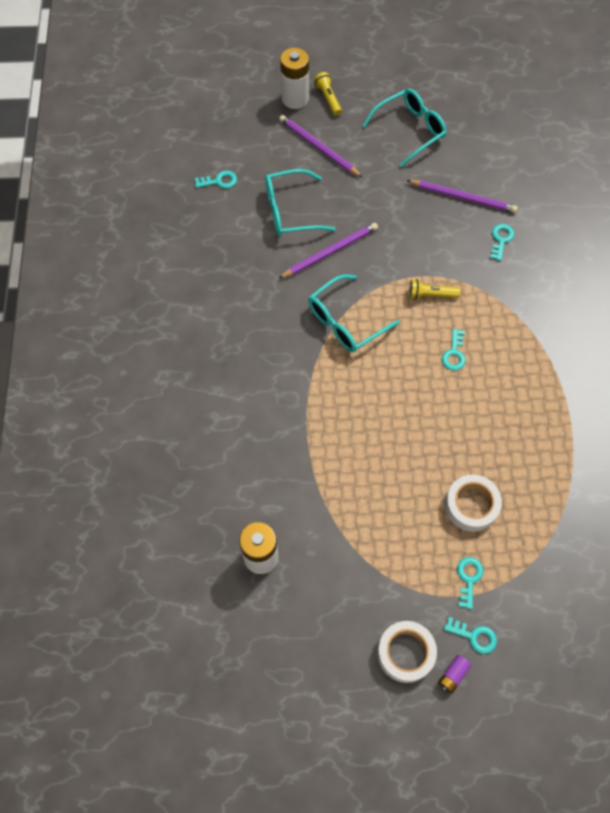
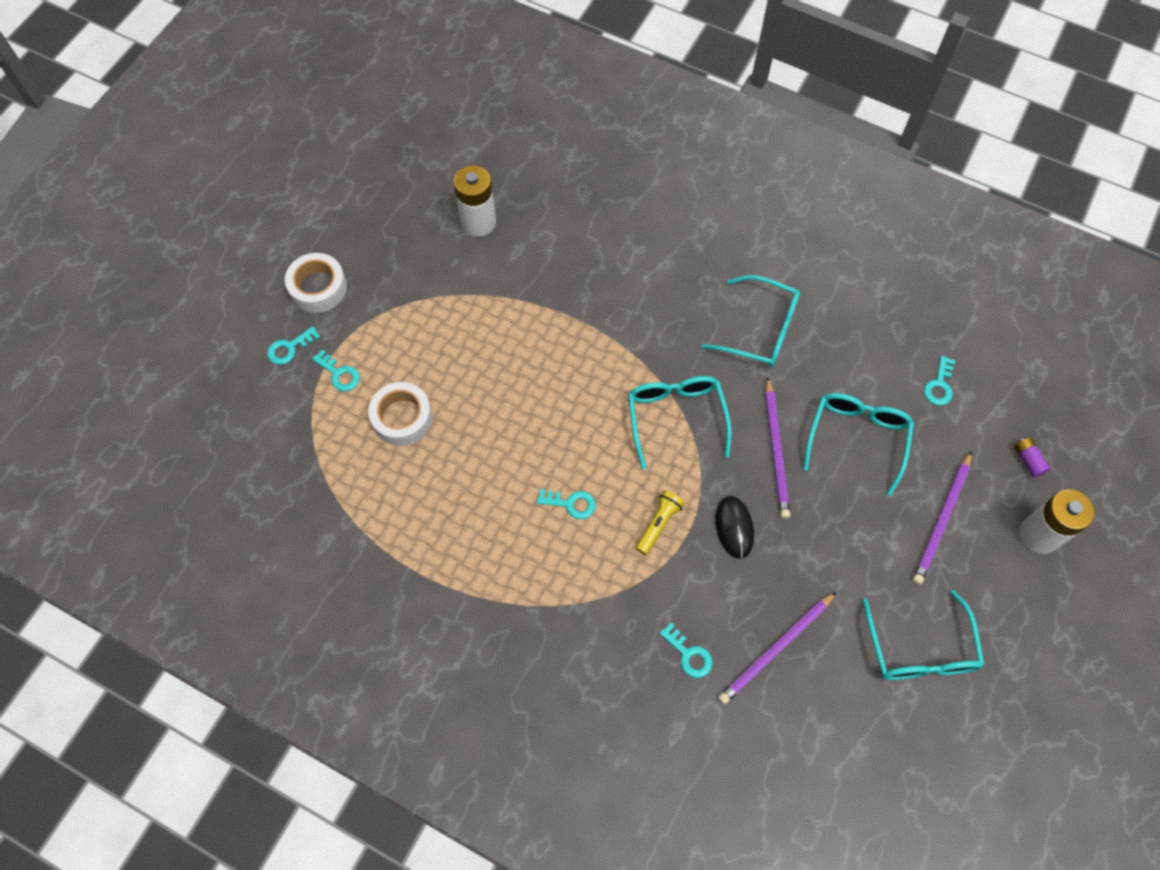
camera: 120 degrees right, 0 degrees up
(239, 301) = (760, 330): none -> turquoise glasses
(318, 147) = (942, 520): purple pencil -> purple pencil turned 135 degrees clockwise
(328, 98) = (1022, 576): yellow flashlight -> none
(402, 252) = (734, 527): none -> black mouse
(453, 675) = (273, 313): purple battery -> purple battery (1028, 460)
(454, 354) = (571, 504): turquoise key -> turquoise key turned 150 degrees clockwise

